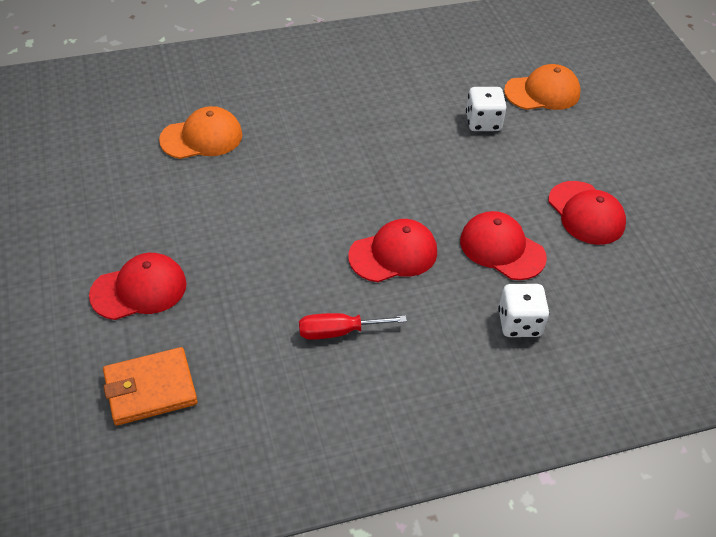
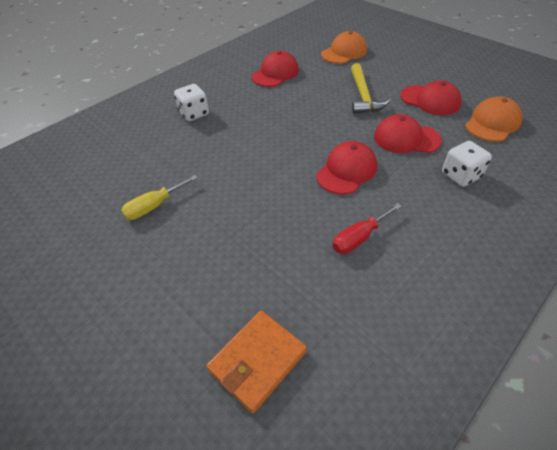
camera: 25 degrees left, 0 degrees up
(139, 289) = (185, 283): red cap -> red cap (275, 73)
(164, 197) = (154, 206): none -> yellow screwdriver
(201, 137) = (153, 156): orange cap -> orange cap (492, 123)
(483, 122) = (327, 78): white dice -> white dice (194, 114)
(505, 168) = (363, 96): none -> yellow hammer

